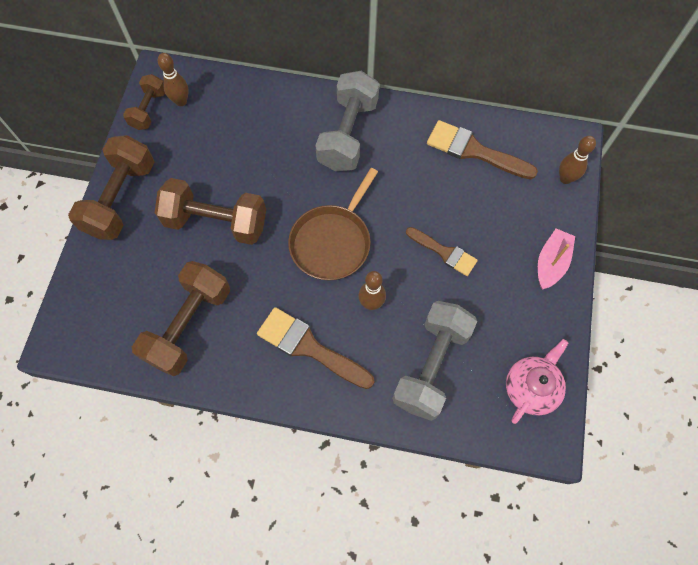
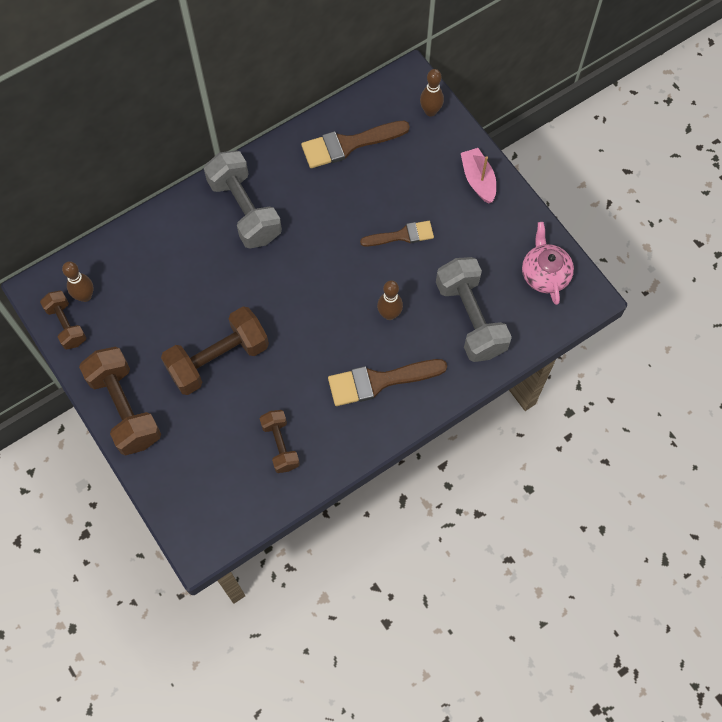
camera: 45 degrees left, 0 degrees up
(189, 325) = (280, 445): brown dumbbell -> brown dumbbell, size x0.57
(332, 242) = (318, 297): brown pan -> none

